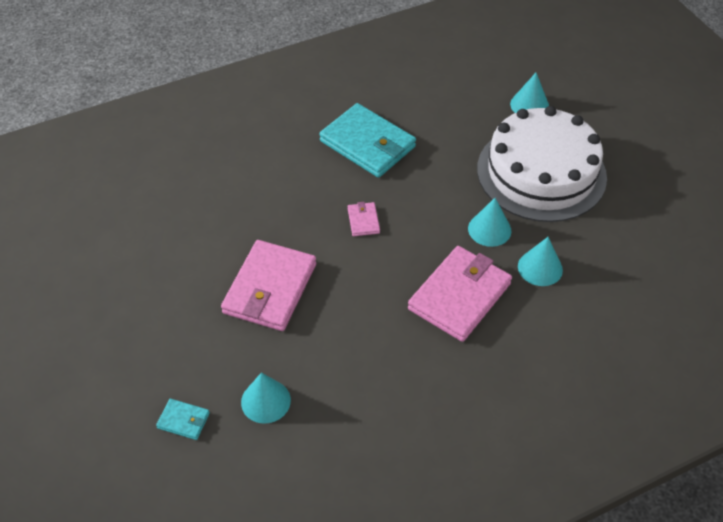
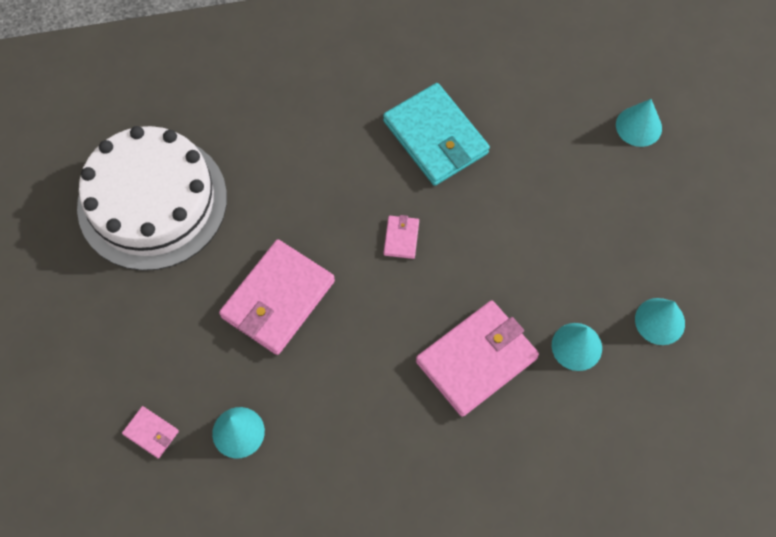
camera: 15 degrees right, 15 degrees up
(183, 420) = (151, 433): turquoise wallet -> pink wallet
(489, 229) = (537, 283): turquoise cone -> turquoise cone (660, 321)
(541, 172) = (620, 222): white cake -> white cake (152, 202)

